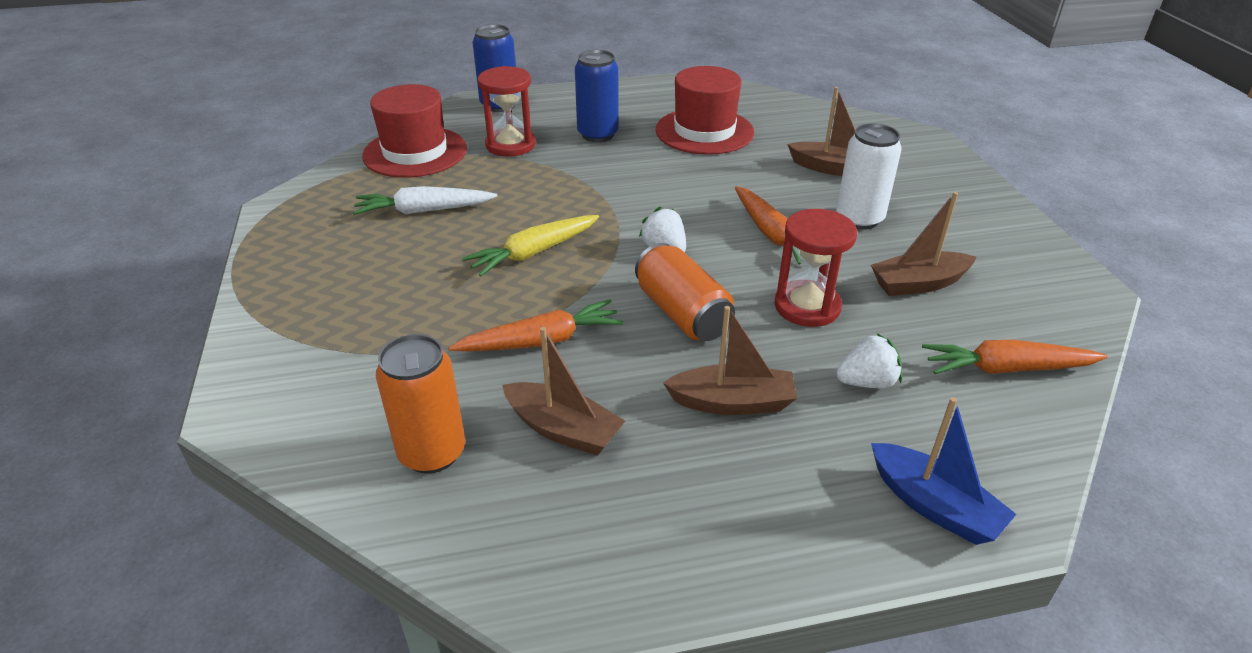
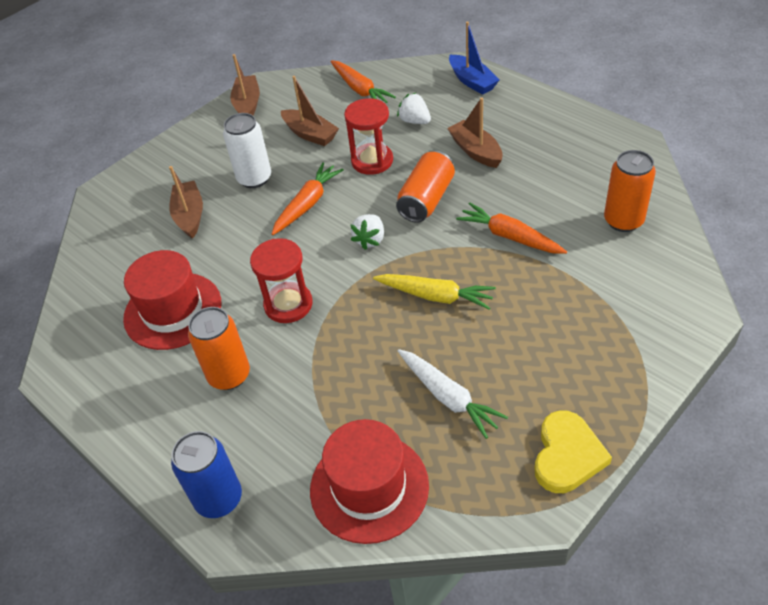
camera: 120 degrees left, 10 degrees up
(285, 237) = (567, 455): none -> yellow heart
(510, 145) = (297, 423): red hourglass -> red hourglass (288, 304)
(563, 429) = (557, 190): brown boat -> brown boat (247, 104)
(598, 134) = (229, 375): blue can -> orange can
(934, 506) = (472, 81): blue boat -> blue boat turned 135 degrees clockwise

